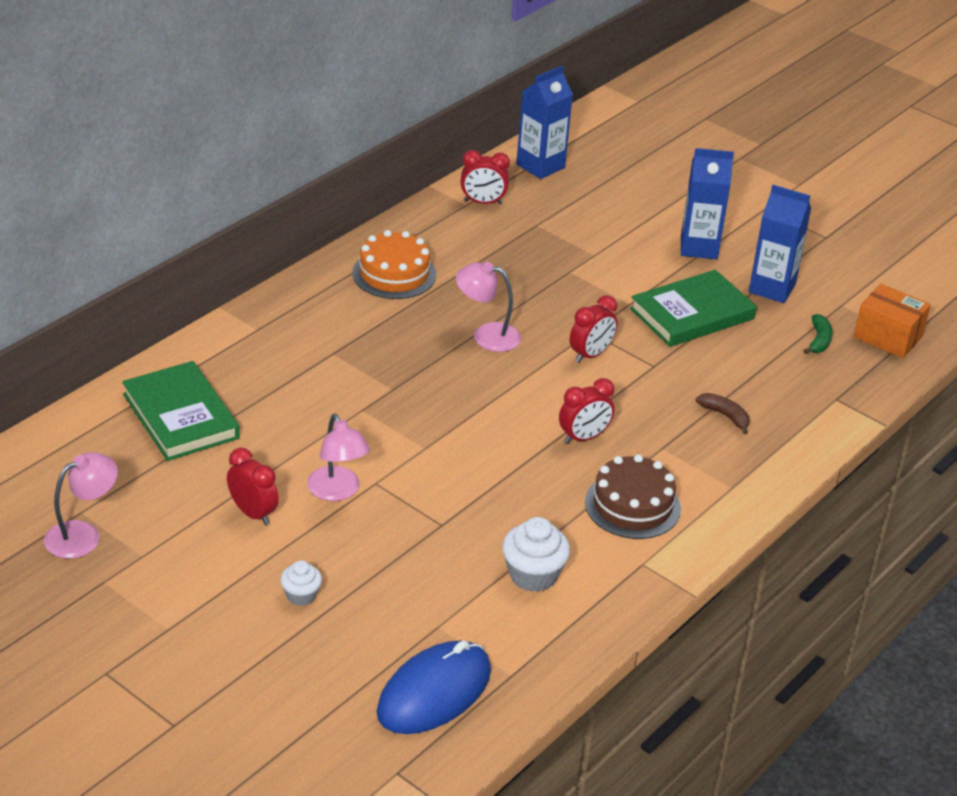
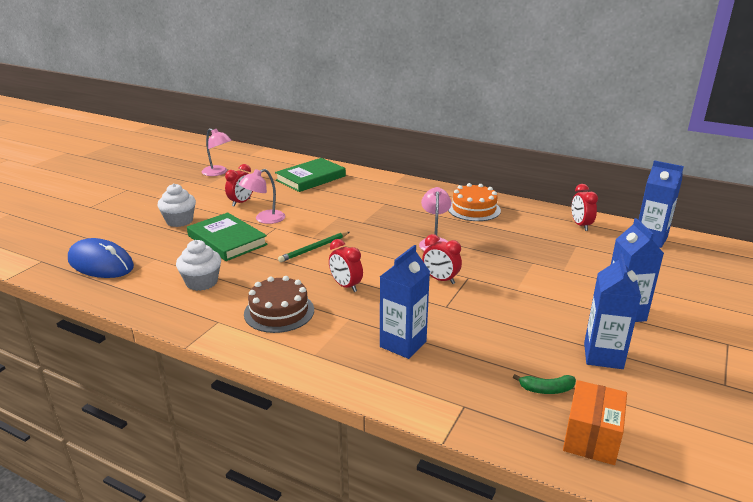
camera: 80 degrees right, 10 degrees down
(301, 595) = (179, 221): white cupcake -> white cupcake, size x1.67
(465, 451) = (314, 248): none -> green pencil
(692, 314) = (527, 317): green book -> green book (227, 240)
(725, 416) = (403, 344): brown banana -> blue carton

